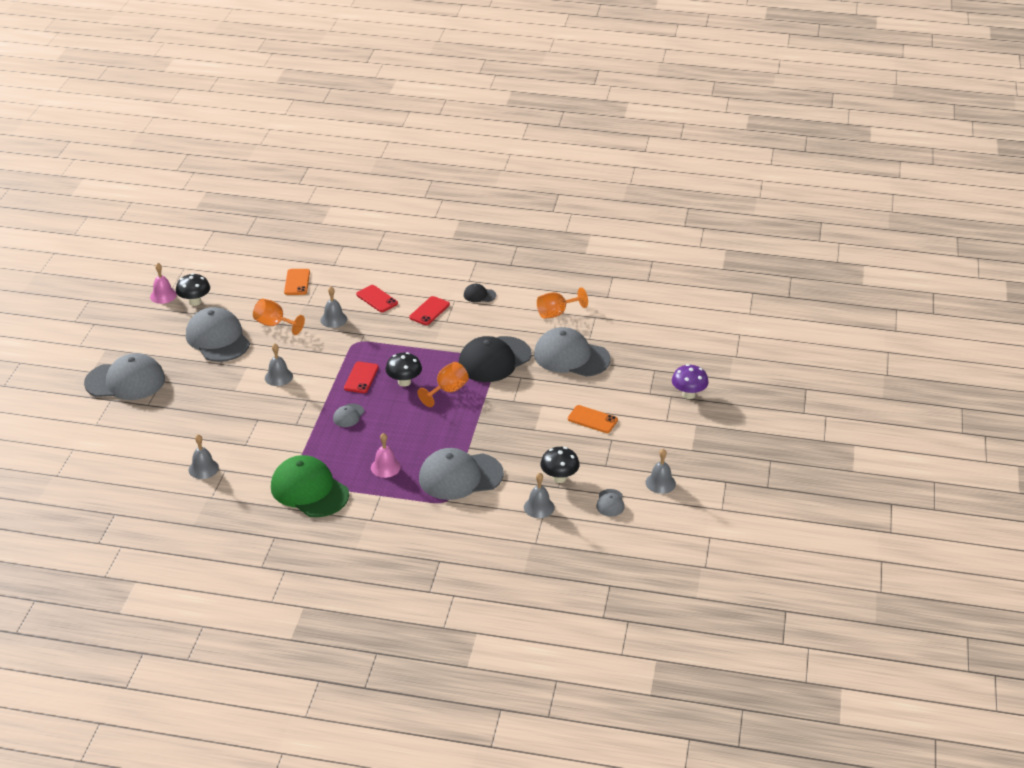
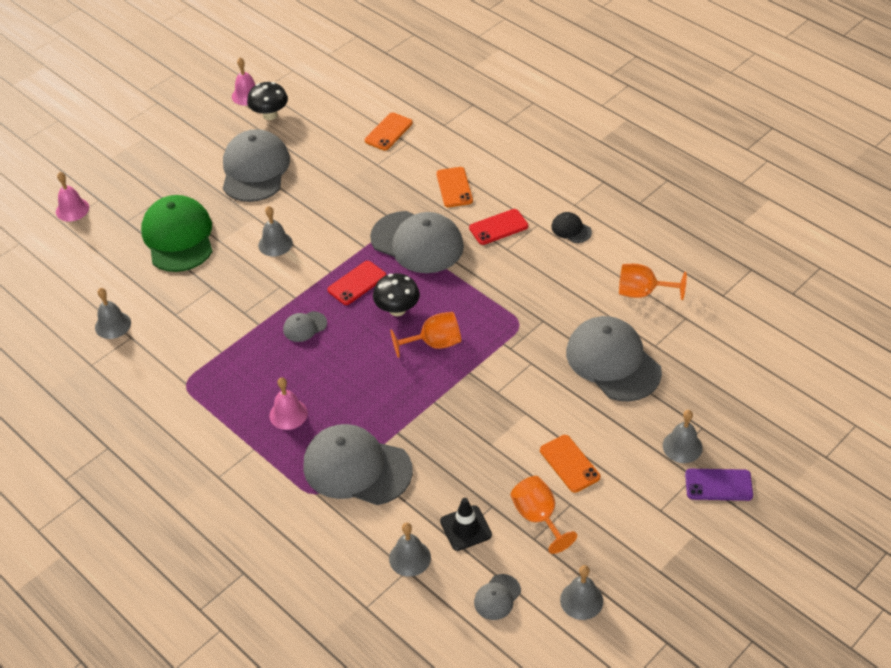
camera: 35 degrees right, 10 degrees up
(95, 413) = (72, 209): none -> pink bell
(125, 381) = (130, 183): grey cap -> grey cap (417, 242)
(275, 324) = (324, 176): orange goblet -> orange goblet (538, 517)
(309, 490) = (189, 405): green cap -> green cap (178, 237)
(333, 319) = (388, 195): grey bell -> grey bell (682, 446)
(377, 299) = (454, 187): red phone -> orange phone
(494, 360) = (519, 325): black cap -> none
(559, 478) = (466, 528): black mushroom -> black traffic cone
(688, 394) = (718, 485): purple mushroom -> purple phone

